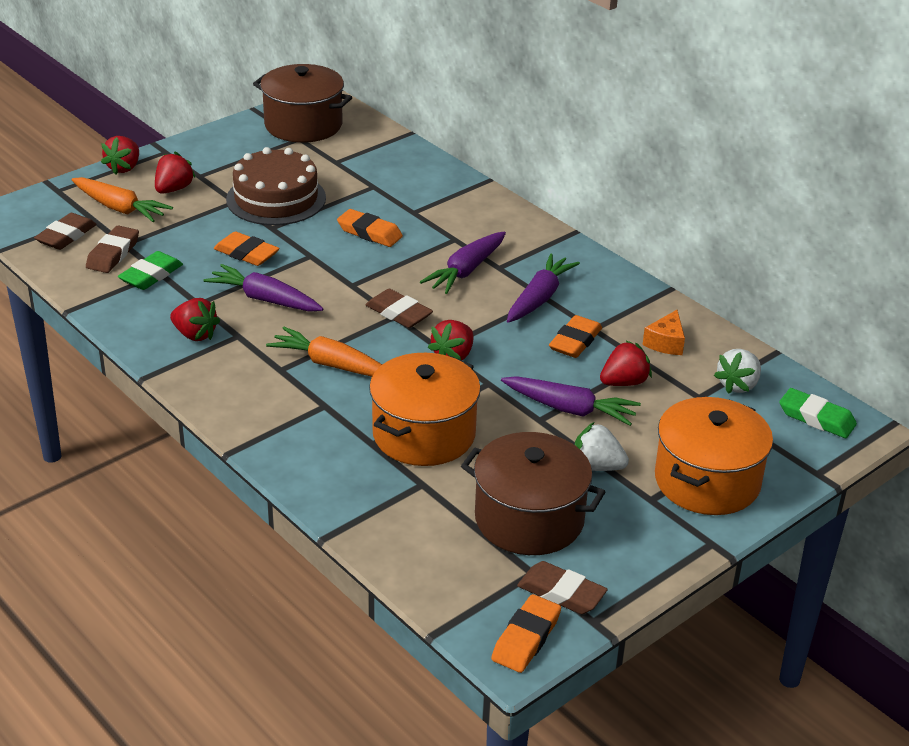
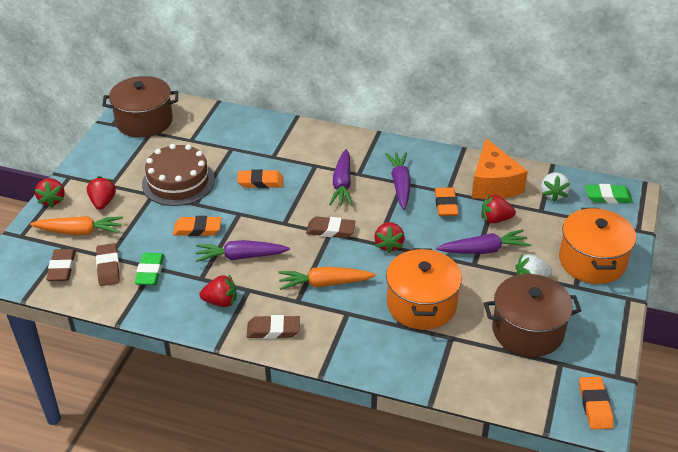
camera: 30 degrees left, 5 degrees up
(561, 593) = (586, 368): brown eraser -> brown eraser (273, 330)
(624, 382) = (495, 219): red strawberry -> red strawberry turned 120 degrees counterclockwise
(666, 343) = (493, 184): orange cheese -> orange cheese, size x2.01

